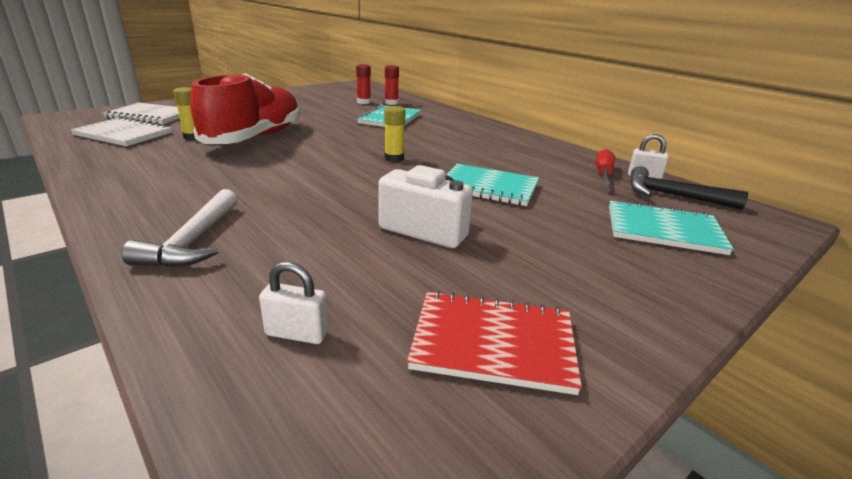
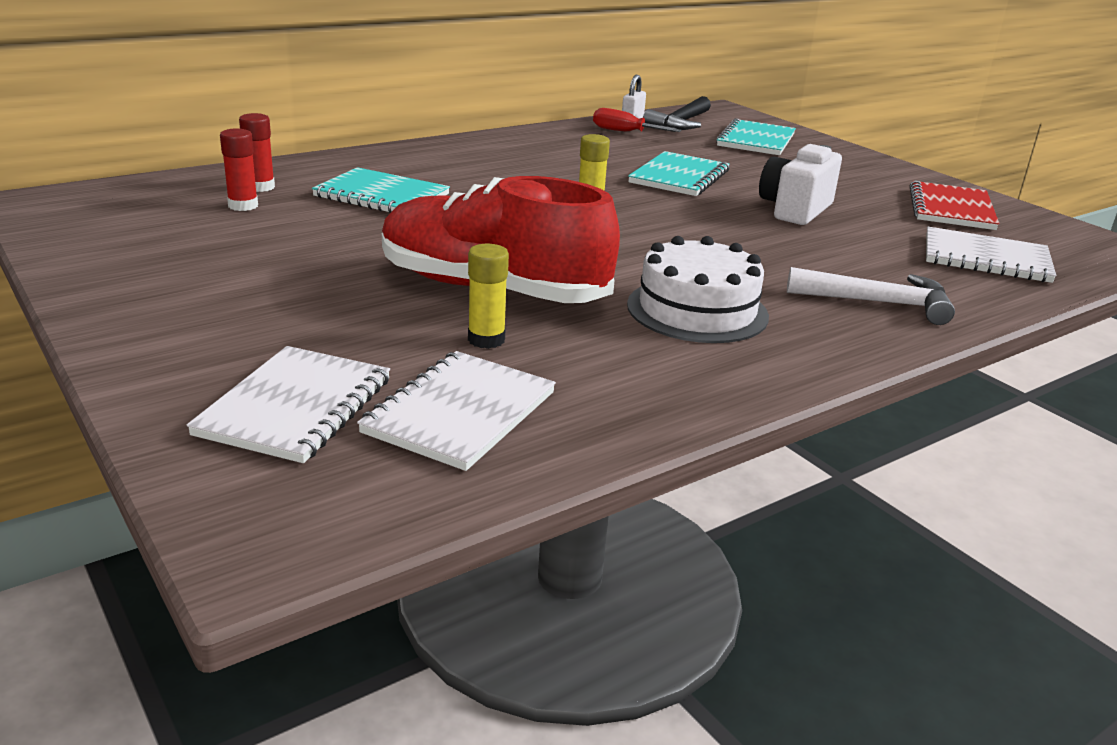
camera: 85 degrees left, 0 degrees up
(208, 179) = (697, 310): none -> white cake
(297, 333) = (986, 258): white padlock -> white notebook

